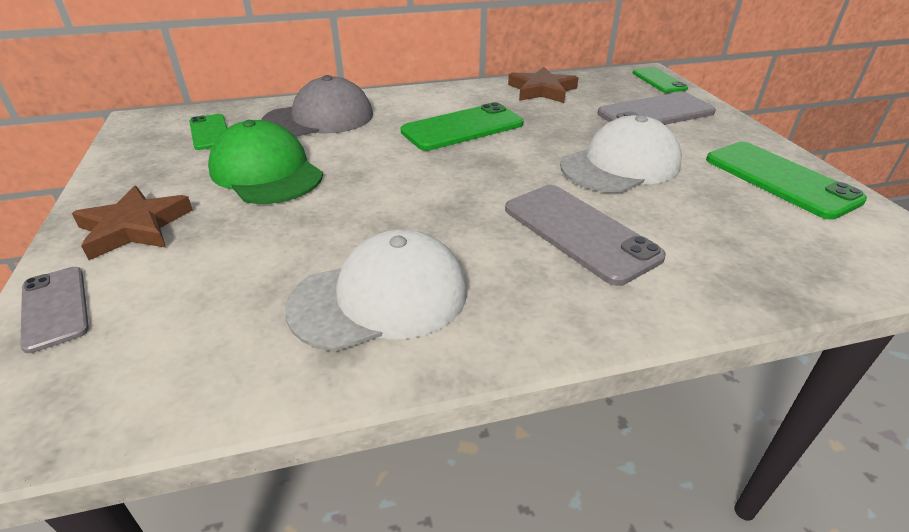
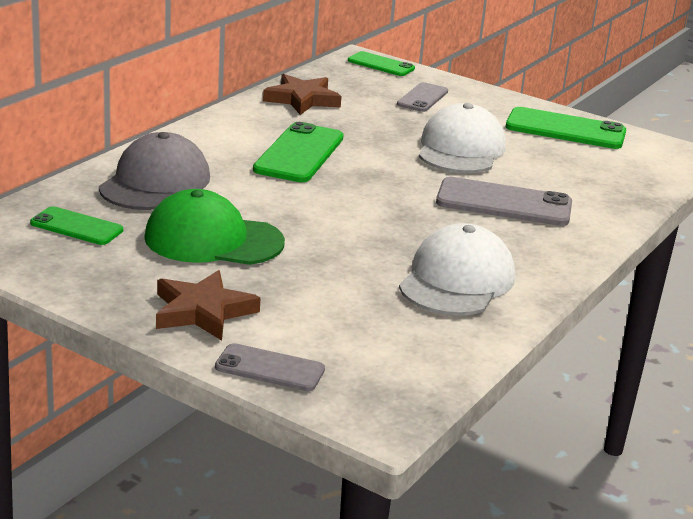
camera: 45 degrees left, 10 degrees down
(655, 113) = (422, 98): grey phone -> grey phone, size x0.61

